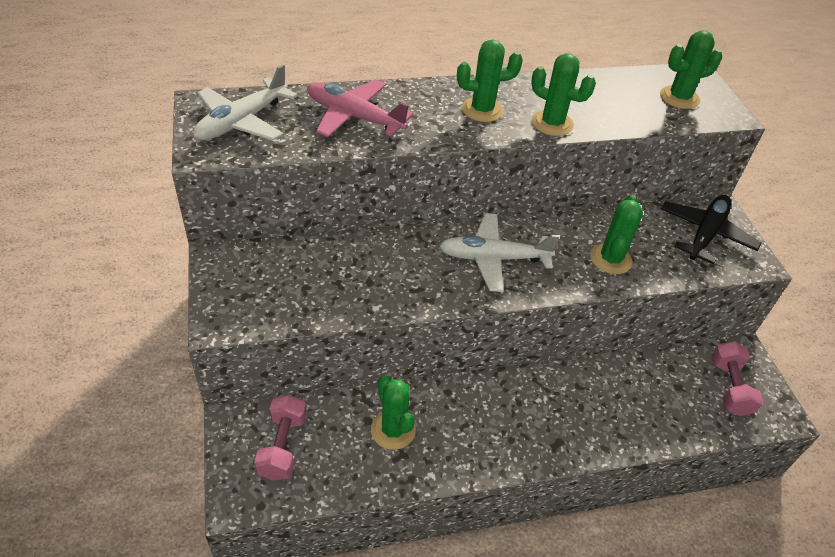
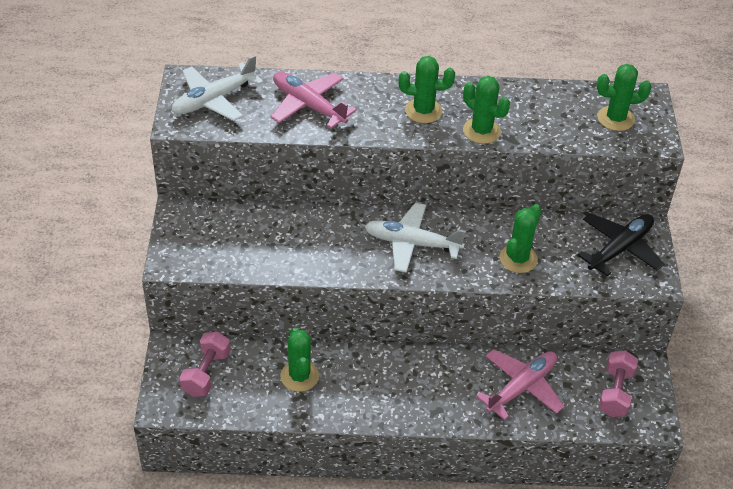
camera: 15 degrees right, 0 degrees up
(635, 399) = (521, 387): none -> pink plane

